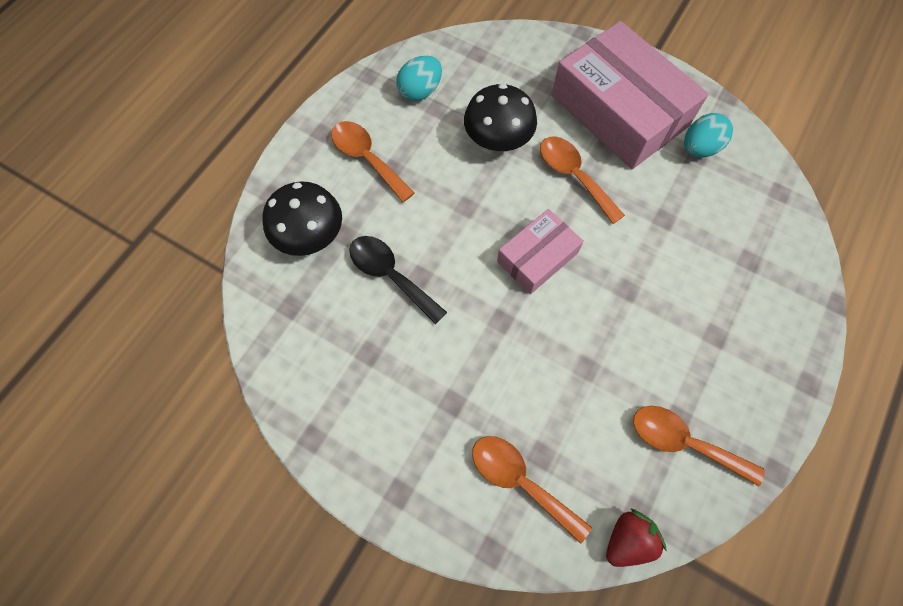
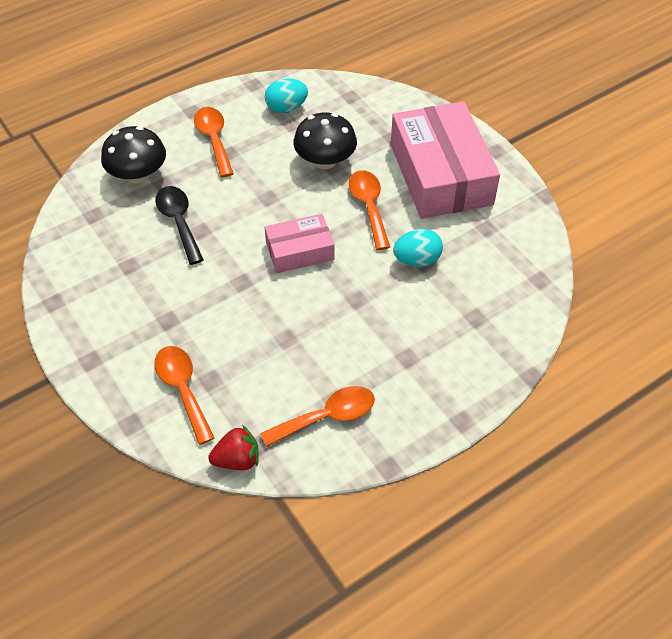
camera: 25 degrees right, 15 degrees down
(683, 442) = (327, 417): orange spoon -> orange spoon turned 105 degrees clockwise
(699, 148) = (490, 224): turquoise egg -> turquoise egg (417, 260)

